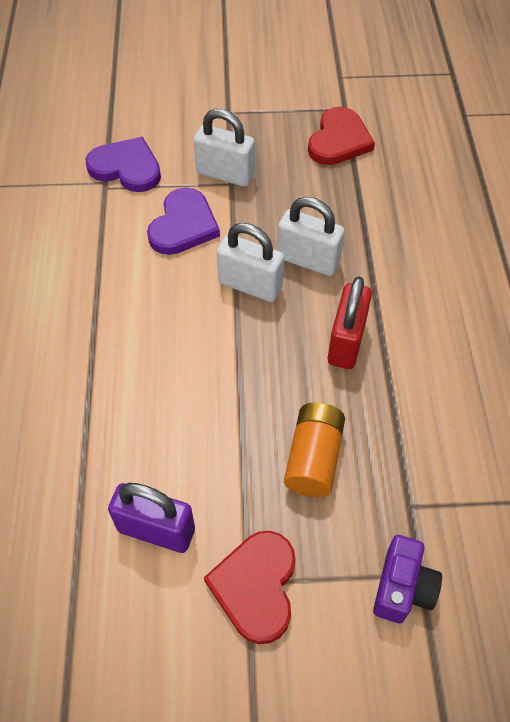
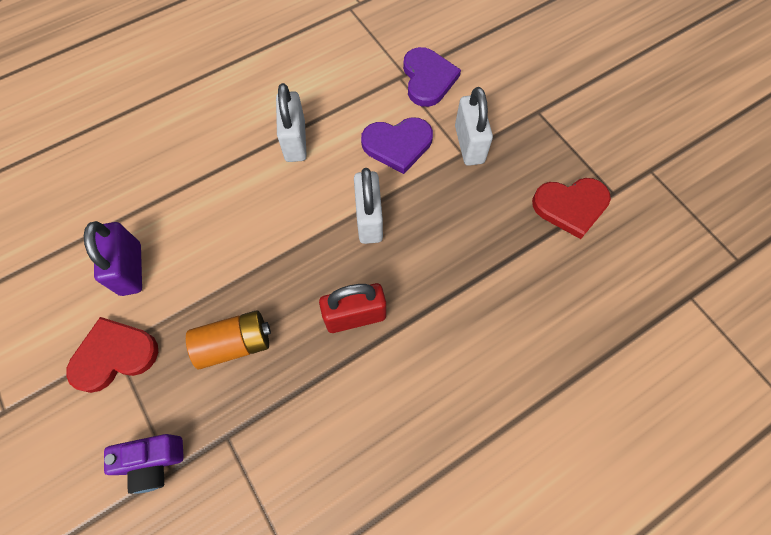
camera: 60 degrees right, 10 degrees up
(308, 260) = (420, 248): white padlock -> white padlock (295, 141)

